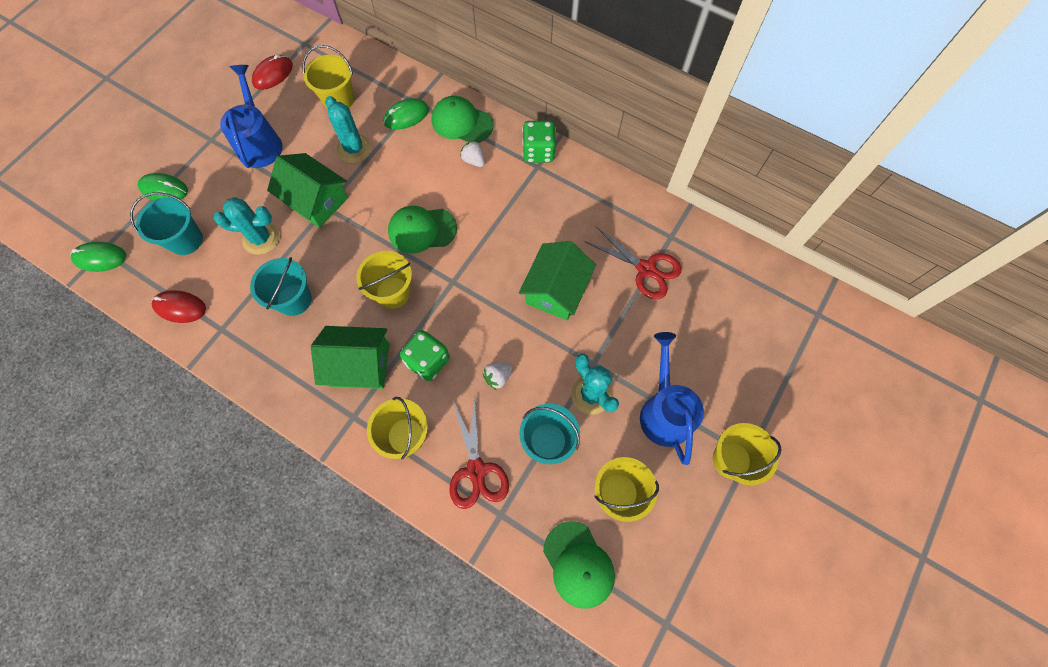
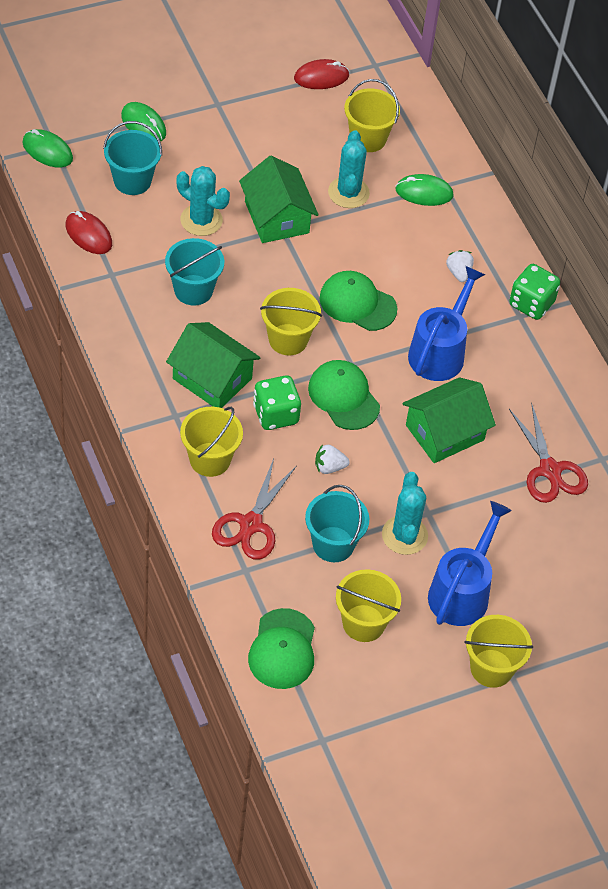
camera: 30 degrees right, 15 degrees down
(260, 142) = (262, 134): blue watering can -> blue watering can (440, 351)
(462, 122) = (475, 231): green cap -> green cap (343, 397)

